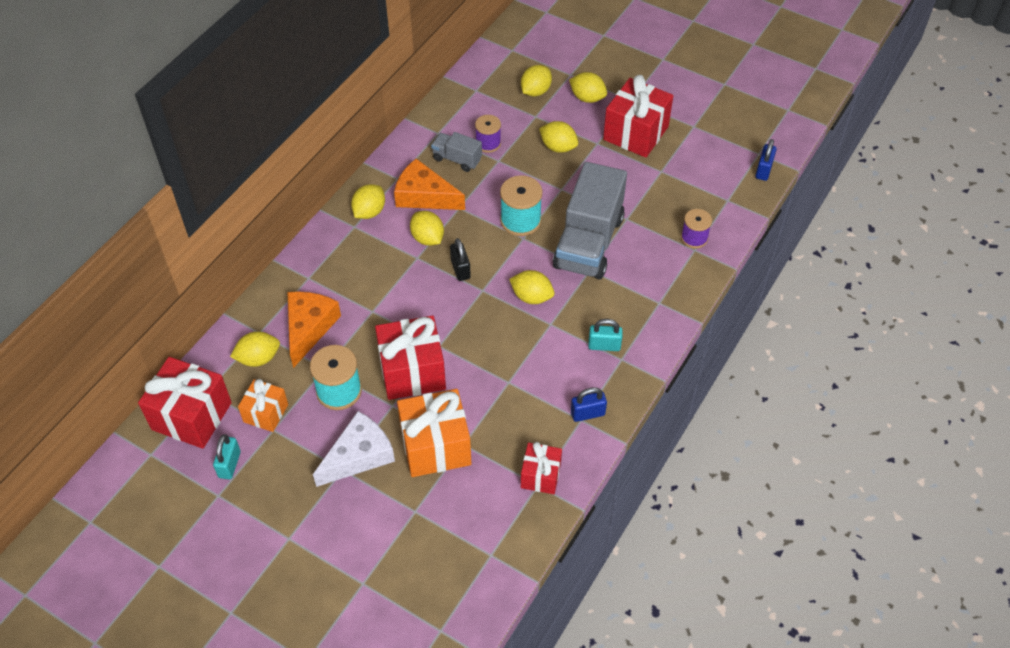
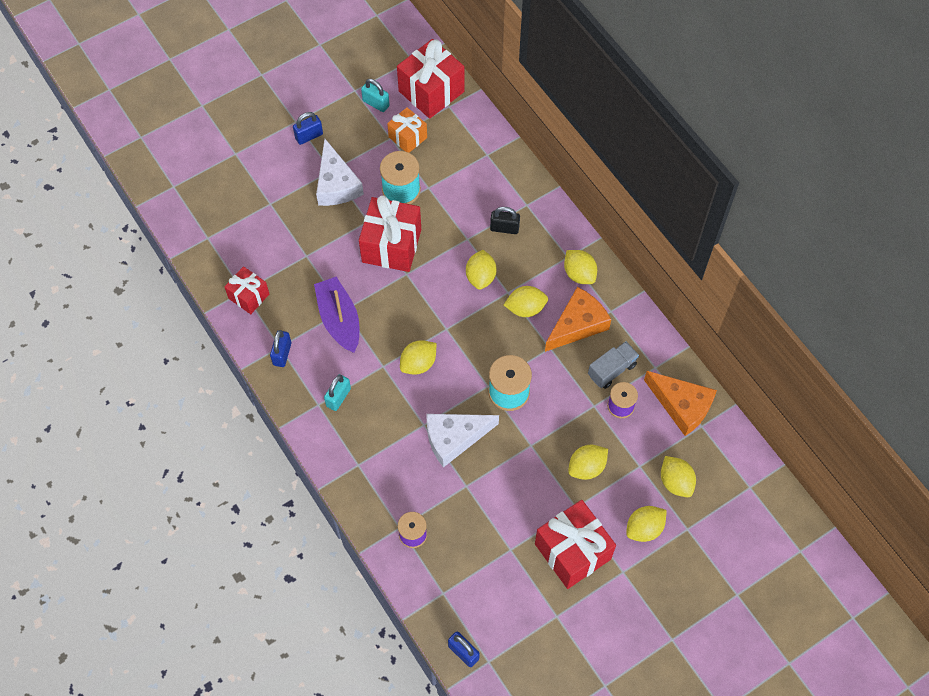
camera: 115 degrees right, 10 degrees up
(258, 358) = (461, 147): yellow lemon -> yellow lemon (481, 277)
(304, 513) = (309, 136): none -> blue padlock
(309, 328) = (473, 189): orange cheese -> orange cheese (682, 406)
(435, 446) = (315, 236): orange gift -> none
(460, 269) = (477, 320): black padlock -> black padlock (504, 228)
(522, 381) = (339, 320): none -> purple boat
(588, 242) = (454, 438): grey truck -> white cheese

